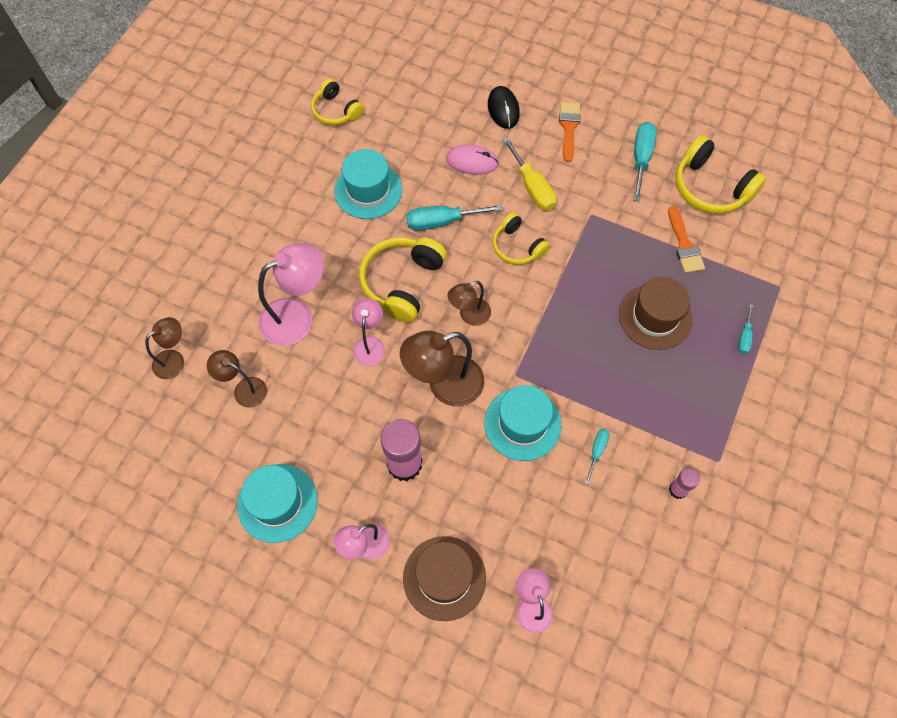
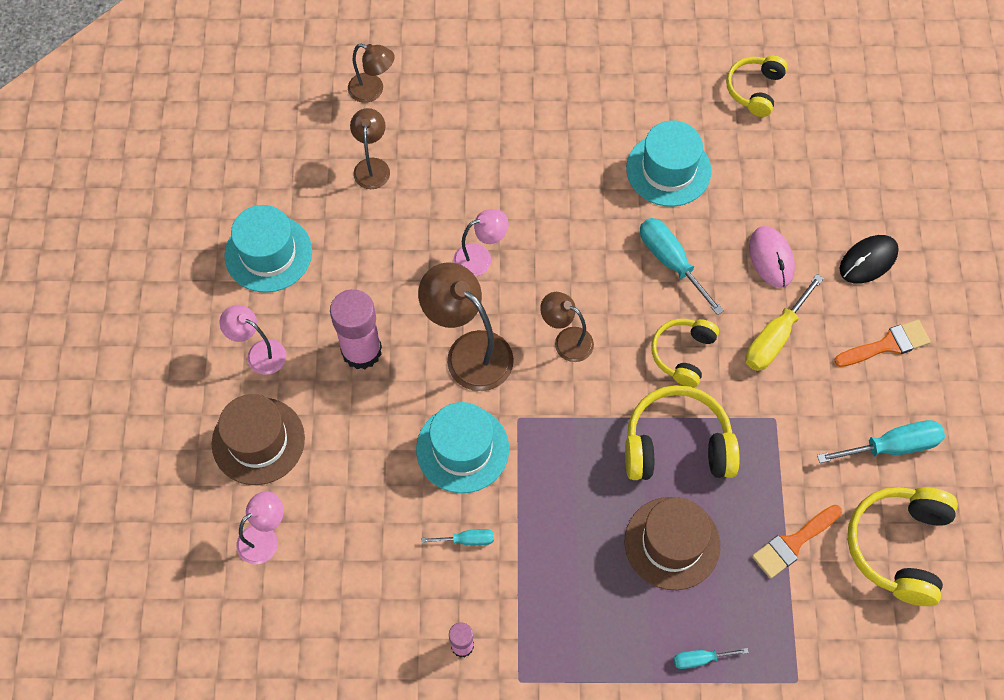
camera: 65 degrees right, 0 degrees up
(297, 317) = (476, 174): pink lamp -> none
(402, 283) = (570, 255): yellow headphones -> yellow headphones (677, 445)

